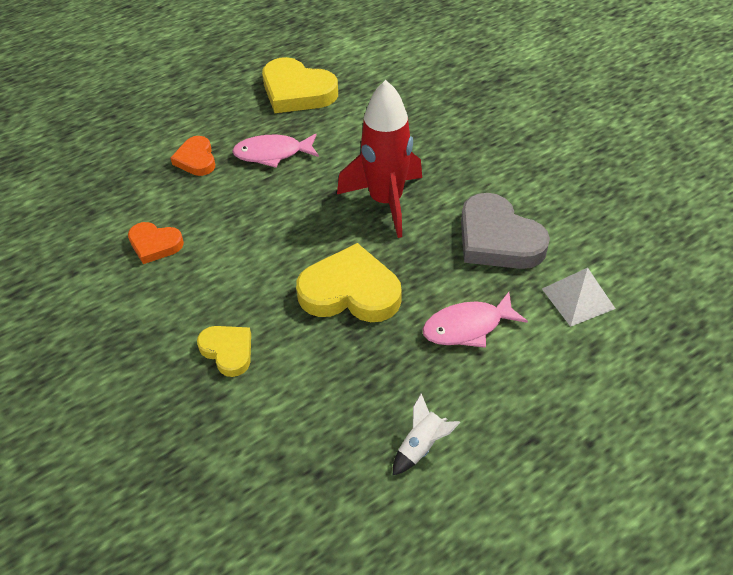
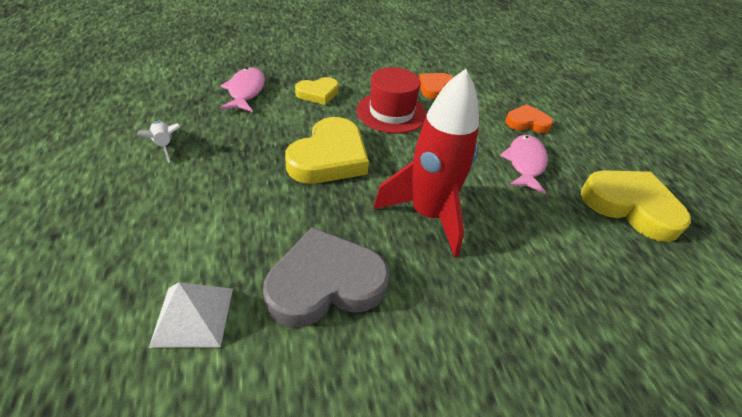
camera: 105 degrees right, 5 degrees down
(235, 268) = (391, 112): none -> red hat
(297, 91) = (630, 206): yellow heart -> yellow heart turned 75 degrees clockwise
(467, 327) = (237, 210): pink fish -> pink fish (246, 91)

